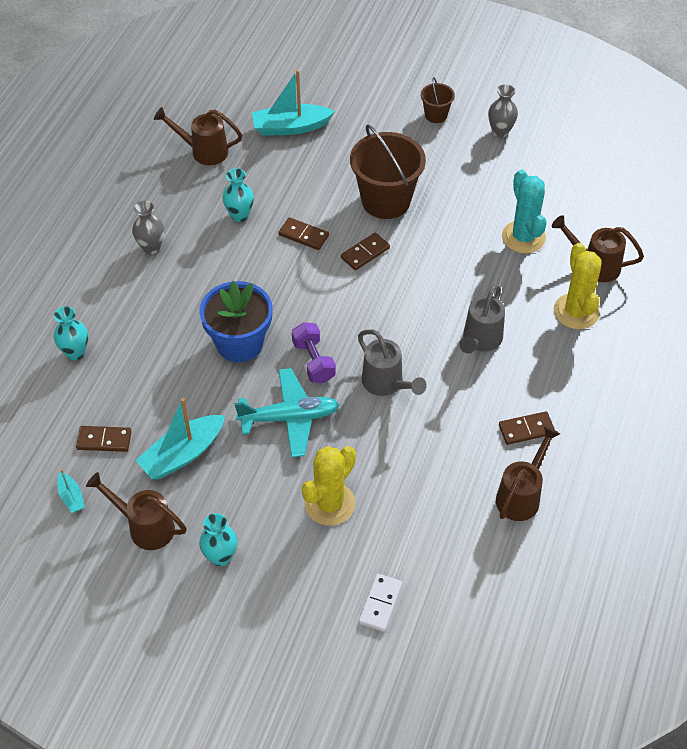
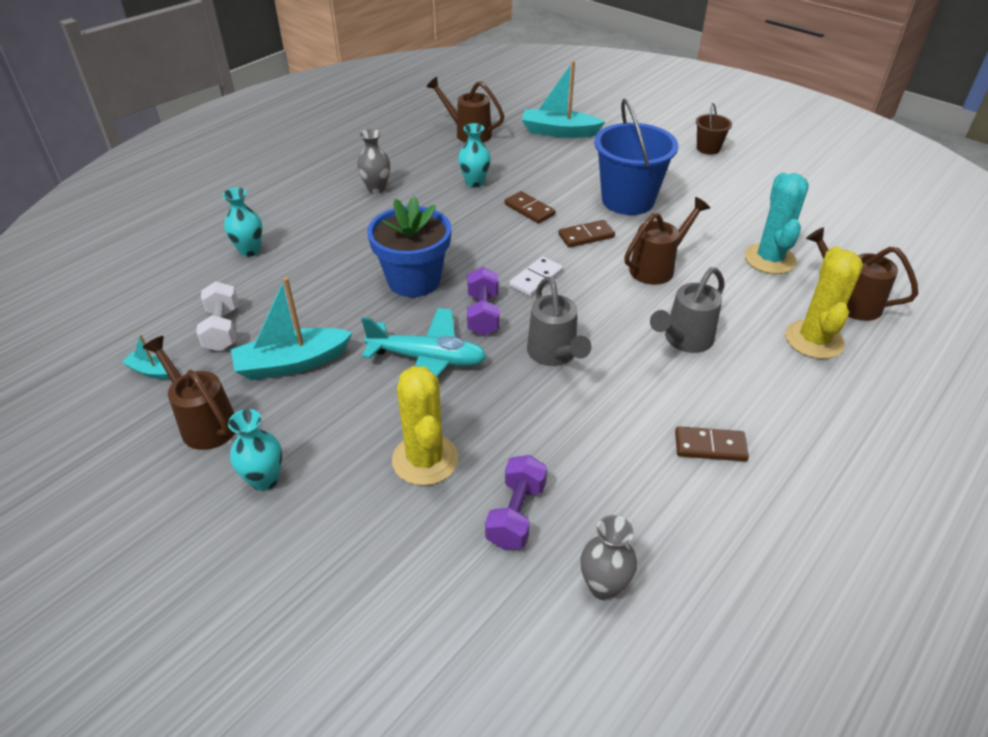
camera: 20 degrees right, 10 degrees down
(71, 497) = (151, 371): turquoise boat -> turquoise boat turned 120 degrees clockwise
(104, 440) = (222, 329): brown domino -> white dumbbell
(329, 504) = (425, 459): yellow cactus -> yellow cactus turned 75 degrees counterclockwise
(380, 603) = (427, 601): white domino -> white domino (536, 278)
(386, 201) = (628, 200): brown bucket -> blue bucket
(412, 525) = (516, 514): none -> purple dumbbell
(500, 131) = (772, 172): grey vase -> grey vase (603, 586)
(521, 496) = (676, 522): brown watering can -> brown watering can (657, 267)

